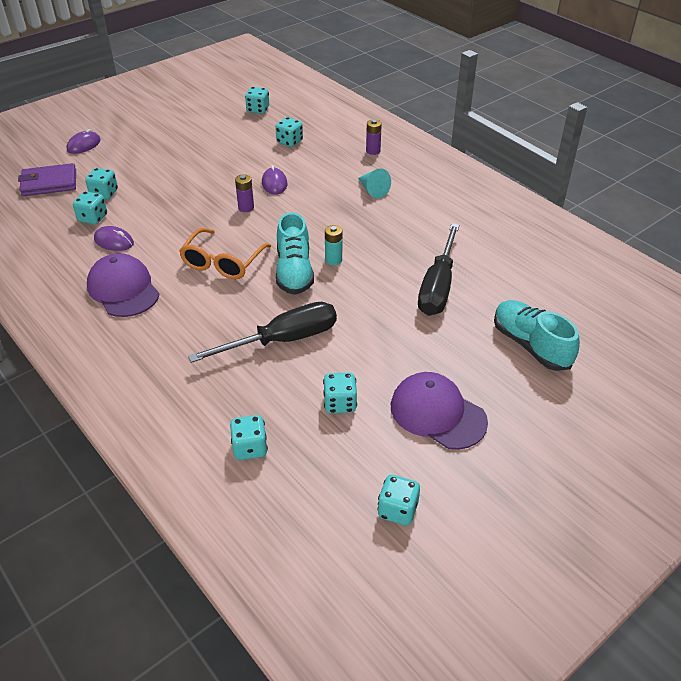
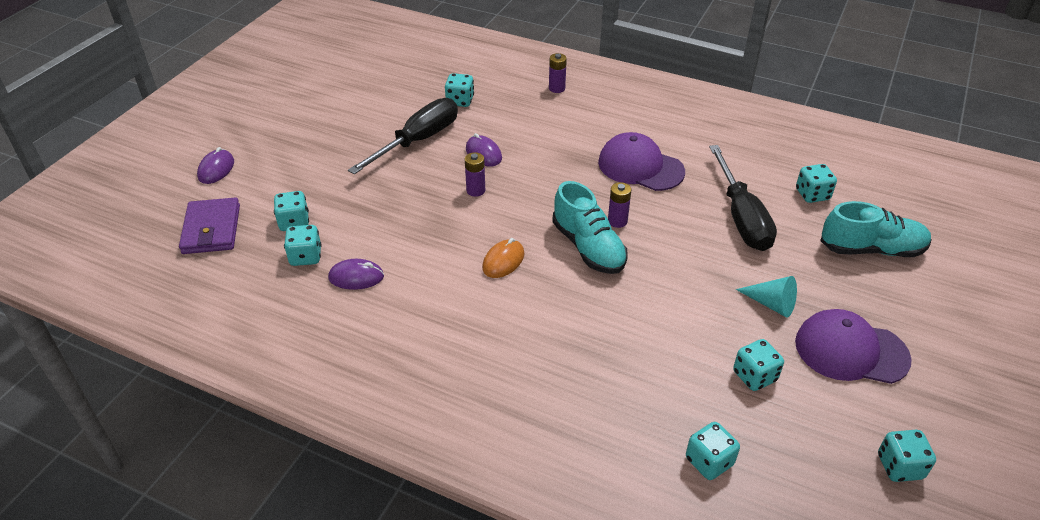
camera: 25 degrees left, 0 degrees up
(49, 183) = (211, 229): purple wallet -> purple wallet turned 60 degrees counterclockwise
(123, 289) = (417, 331): purple cap -> purple cap (640, 167)
(223, 262) = (503, 261): orange glasses -> orange mouse
(258, 110) = (393, 73): turquoise dice -> turquoise dice (812, 195)
(283, 340) = (641, 328): black screwdriver -> black screwdriver (418, 141)
(333, 260) = (617, 221): turquoise battery -> purple battery
(372, 190) = (592, 132): turquoise cone -> turquoise cone (771, 304)
(530, 345) = (871, 249): turquoise shoe -> turquoise shoe turned 150 degrees clockwise

